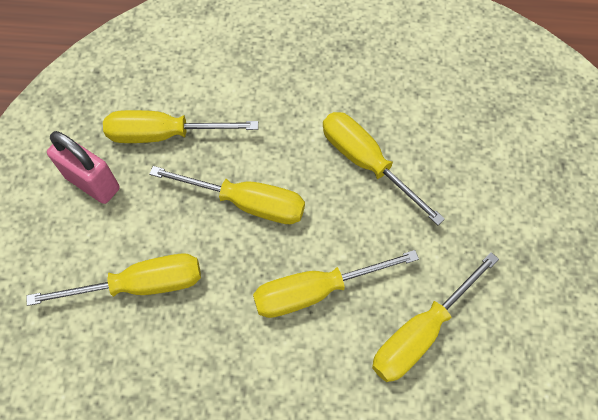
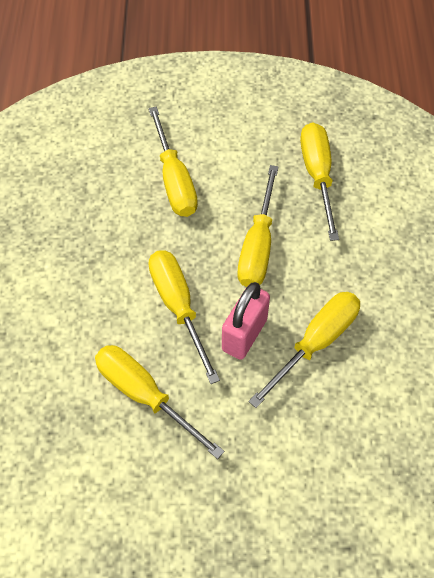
camera: 85 degrees right, 5 degrees down
(92, 183) = (261, 134): pink padlock -> pink padlock (244, 334)

